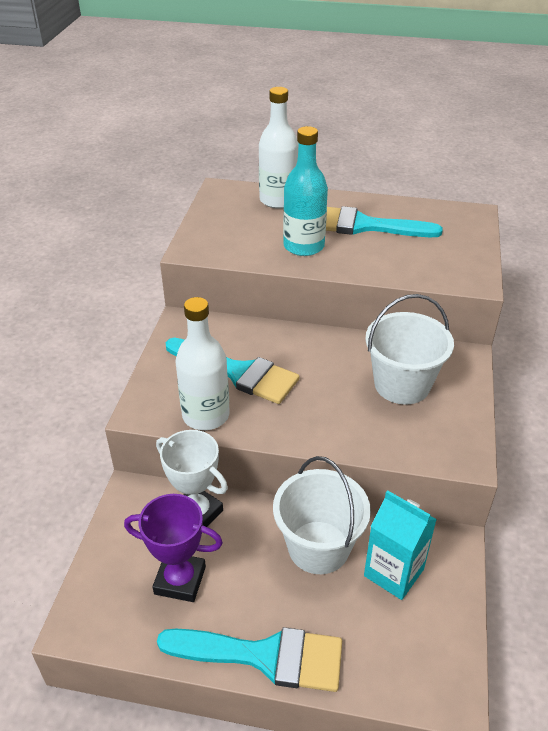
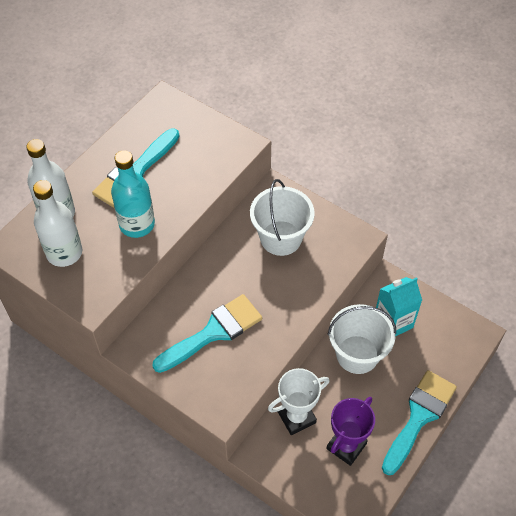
camera: 65 degrees left, 15 degrees up
(206, 415) = (248, 370): white bottle -> white bottle (64, 253)

